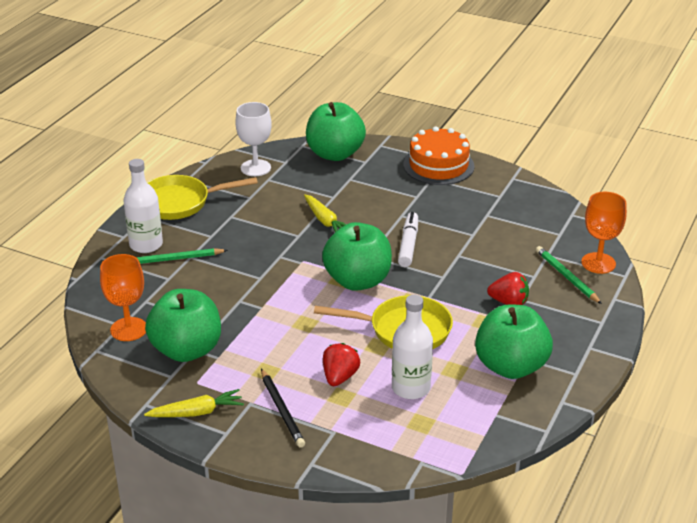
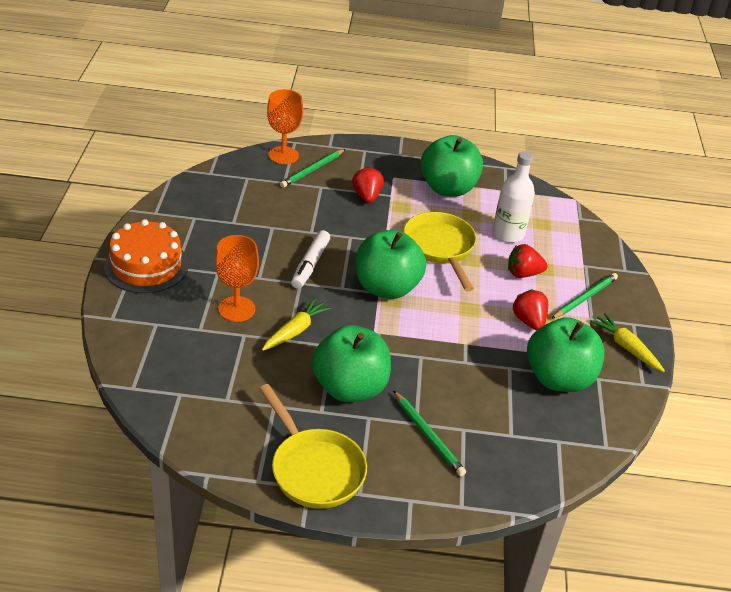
camera: 115 degrees left, 5 degrees up
(128, 329) = (560, 432): orange goblet -> orange goblet (236, 309)
(146, 245) = (415, 471): white bottle -> none
(255, 168) = (204, 418): white goblet -> none
(269, 357) = (529, 321): none -> red strawberry
(282, 410) = (584, 298): black pencil -> green pencil
(335, 154) = (146, 353): green apple -> green apple (350, 388)
(408, 245) = (310, 265): white marker -> white marker turned 60 degrees counterclockwise

